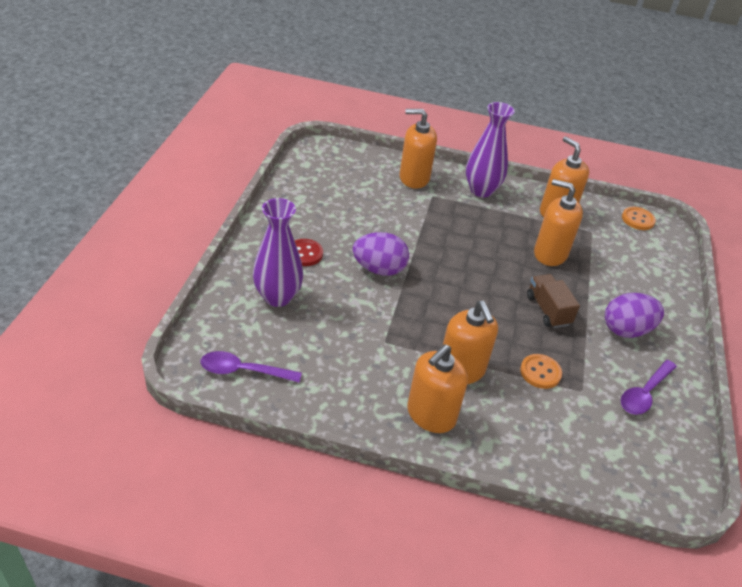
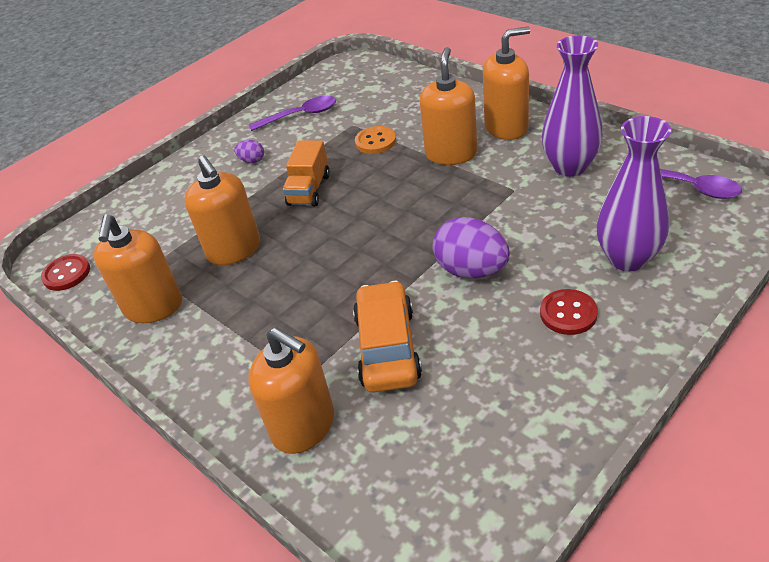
camera: 140 degrees left, 0 degrees up
(399, 217) = (388, 347): none -> orange car
(481, 190) = (217, 371): purple vase -> purple vase (570, 167)
(548, 310) = (309, 190): brown truck -> orange truck
(626, 330) = (252, 160): purple egg -> purple egg, size x0.48
(637, 219) = (66, 274): orange button -> red button

